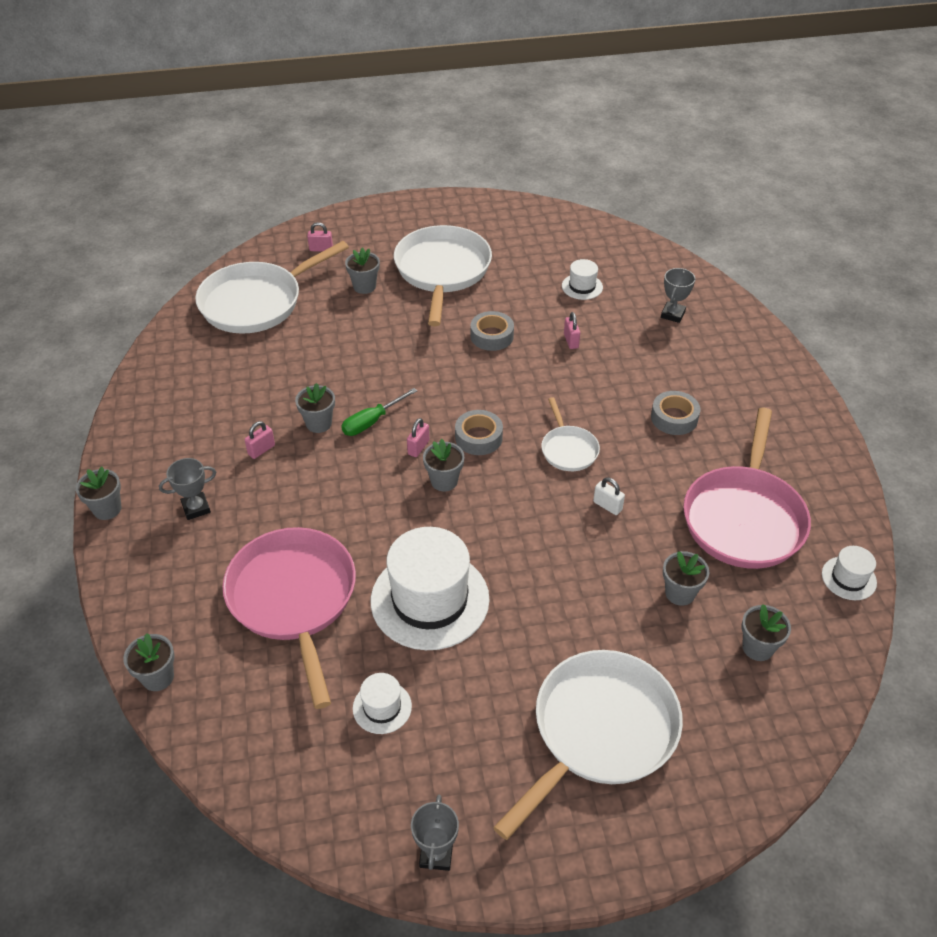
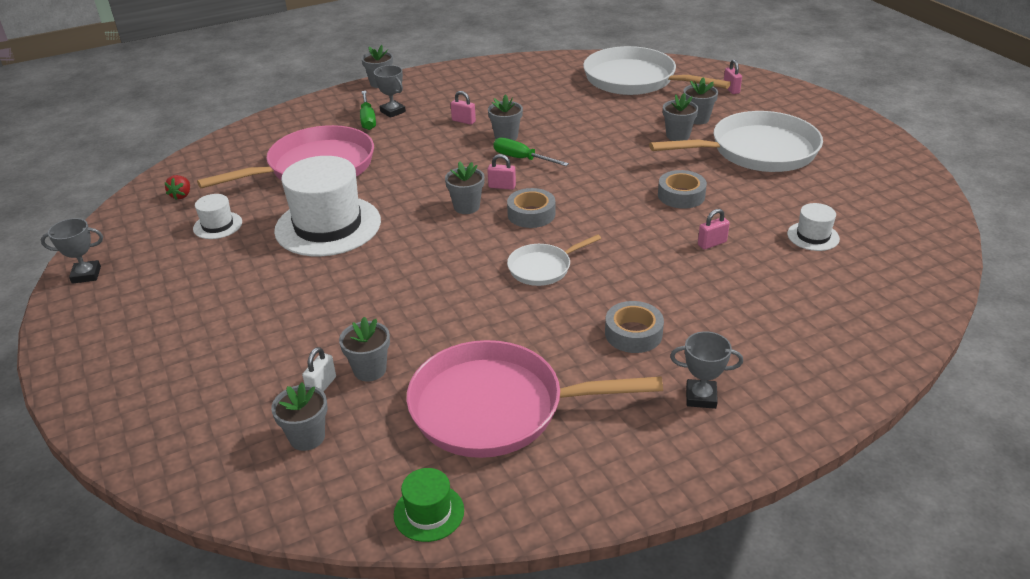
camera: 75 degrees right, 10 degrees down
(158, 677) = (238, 135): grey flower pot -> grey flower pot (678, 136)
(201, 534) = (368, 119): none -> green screwdriver
(289, 747) = (181, 195): none -> red strawberry
(599, 731) = (197, 340): white pan -> none
(607, 506) = (474, 304): white padlock -> white padlock (322, 386)
(672, 314) = (822, 309): grey trophy -> grey trophy (701, 397)
(848, 578) = (429, 512): white hat -> green hat

